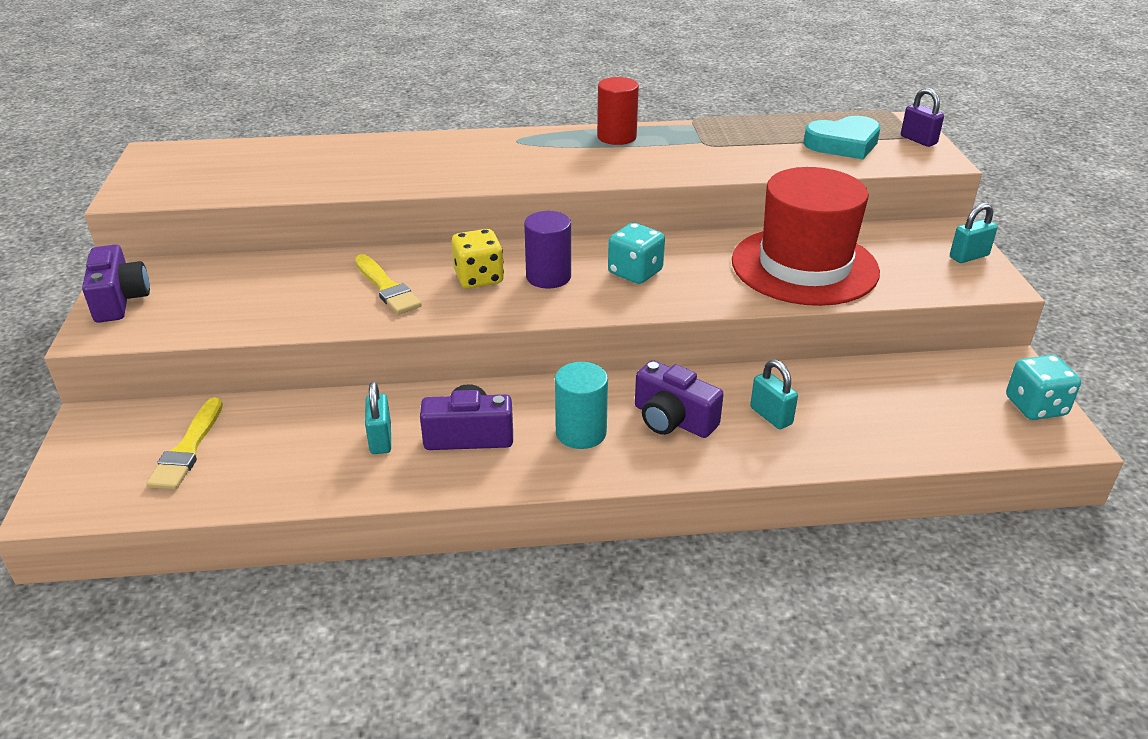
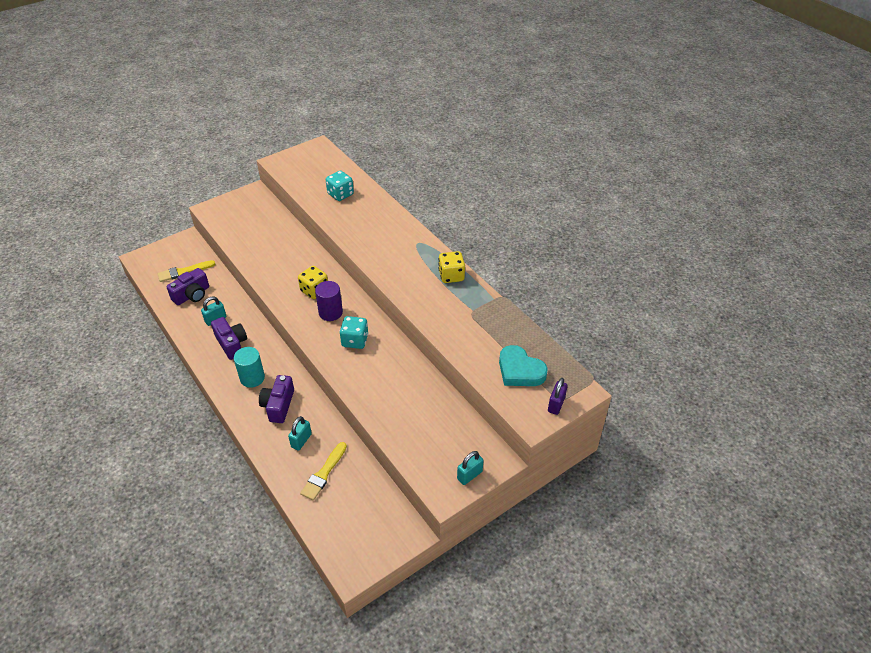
camera: 60 degrees right, 10 degrees up
(120, 300) = (234, 202): purple camera -> purple camera (192, 295)
(387, 288) = (288, 267): yellow brush -> yellow brush (324, 473)
(616, 137) = (451, 276): red cylinder -> yellow dice
(804, 266) = (406, 403): red hat -> none
(969, 256) = (469, 475): turquoise padlock -> turquoise padlock turned 75 degrees counterclockwise
(1035, 406) = (373, 552): turquoise dice -> turquoise dice (340, 194)

